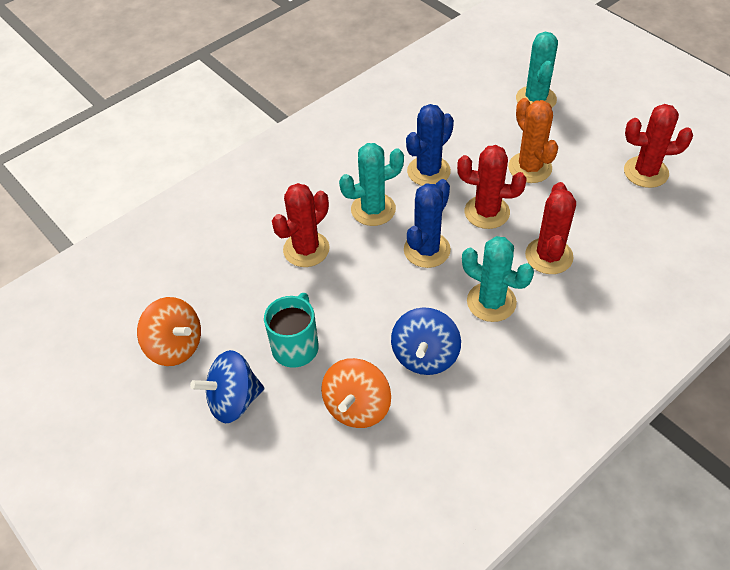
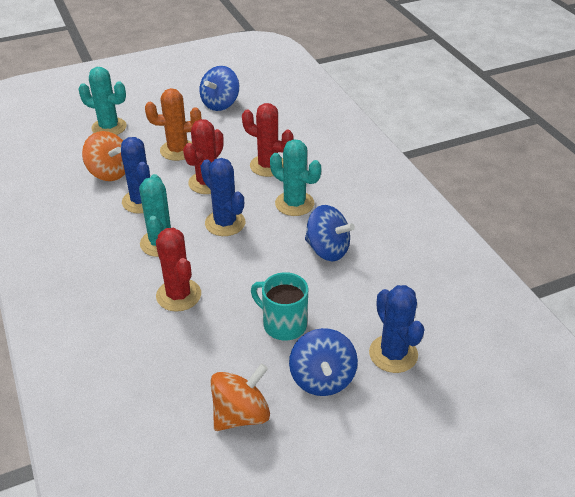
camera: 75 degrees left, 10 degrees down
(285, 459) = (393, 354): none -> blue cactus
(357, 407) = (359, 298): orange spinning top -> orange spinning top (109, 172)
(491, 302) = (294, 204): turquoise cactus -> turquoise cactus turned 75 degrees clockwise
(646, 172) = (220, 104): red cactus -> blue spinning top

